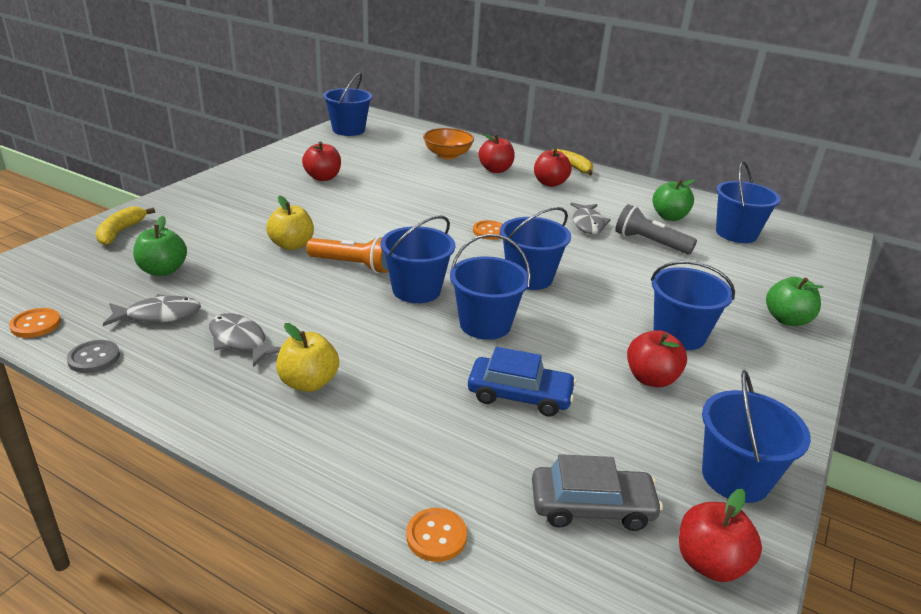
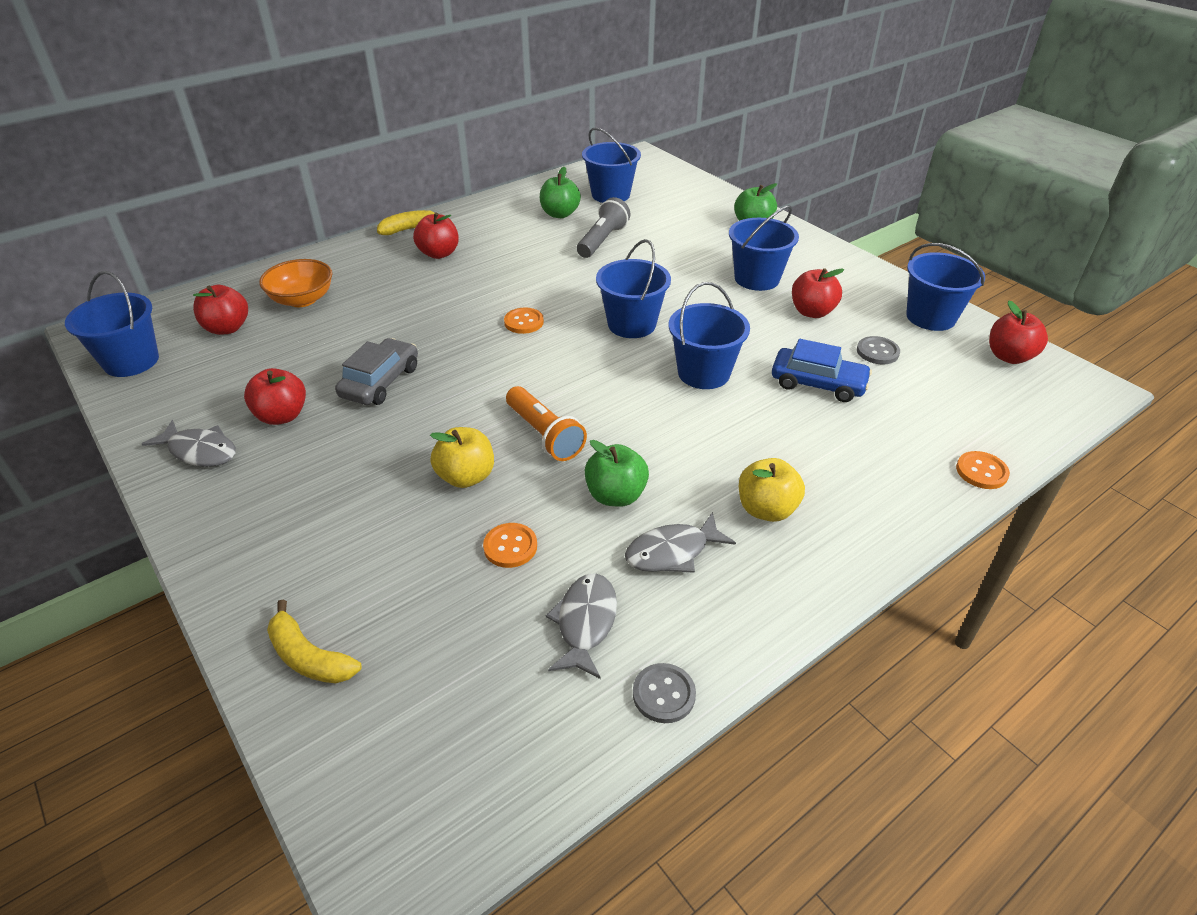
camera: 65 degrees left, 10 degrees up
(36, 324) = (554, 765): orange button -> orange button (510, 547)
(163, 270) = (466, 611): green apple -> green apple (615, 495)
(353, 265) = (545, 435): orange flashlight -> orange flashlight turned 105 degrees clockwise
(416, 290) = (622, 400): blue bucket -> none
(495, 170) = (375, 277): red apple -> red apple (227, 328)
(519, 395) = (818, 383): blue car -> blue car turned 75 degrees clockwise
(588, 224) = (545, 260): grey fish -> grey fish (200, 451)
(591, 507) = (955, 388): grey car -> grey car (380, 382)
(614, 435) = (877, 352): none -> grey button
(650, 243) = (602, 240): grey flashlight -> grey flashlight turned 150 degrees clockwise

